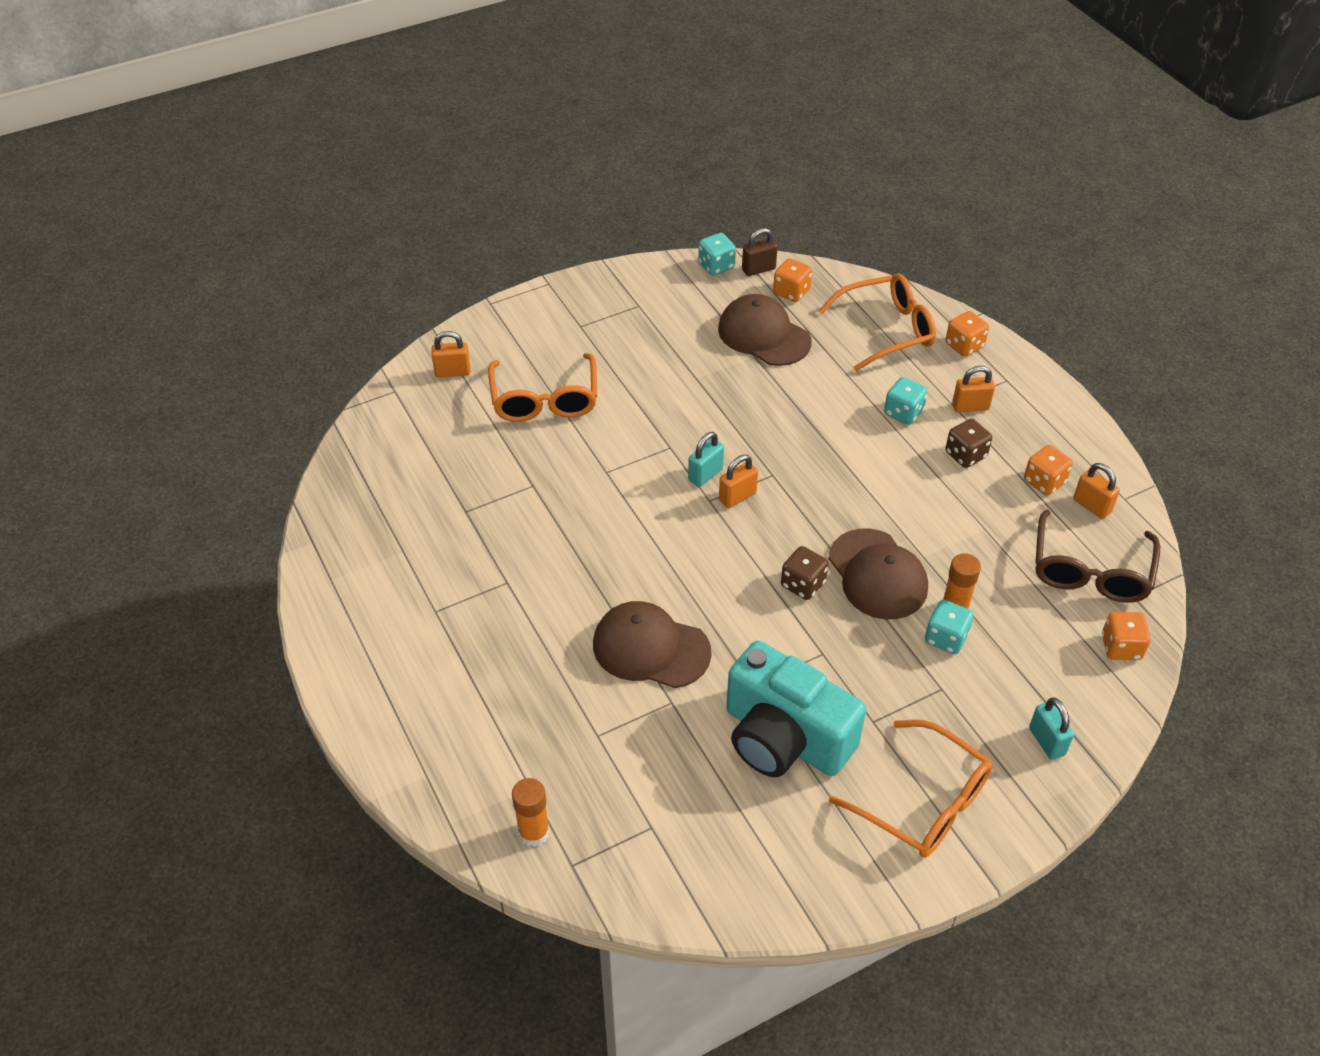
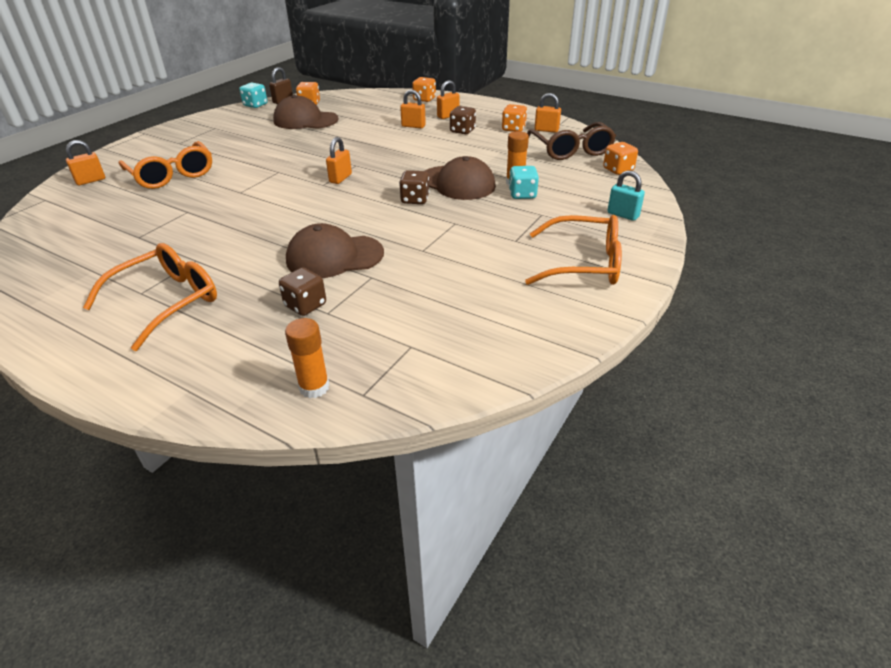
camera: 30 degrees left, 10 degrees down
(581, 713) = (305, 305): none -> brown dice
(705, 475) = (311, 176): turquoise padlock -> none
(784, 738) = (466, 266): turquoise camera -> none
(886, 330) = (377, 104): orange glasses -> orange glasses (166, 302)
(903, 413) = (413, 126): turquoise dice -> orange padlock

